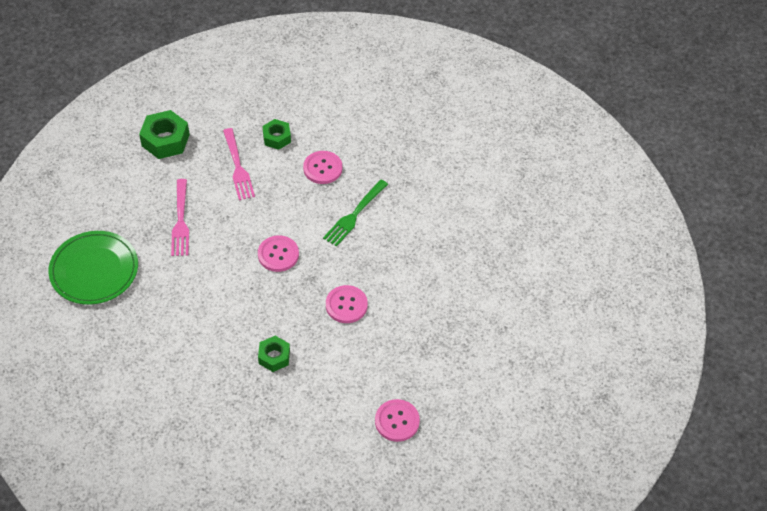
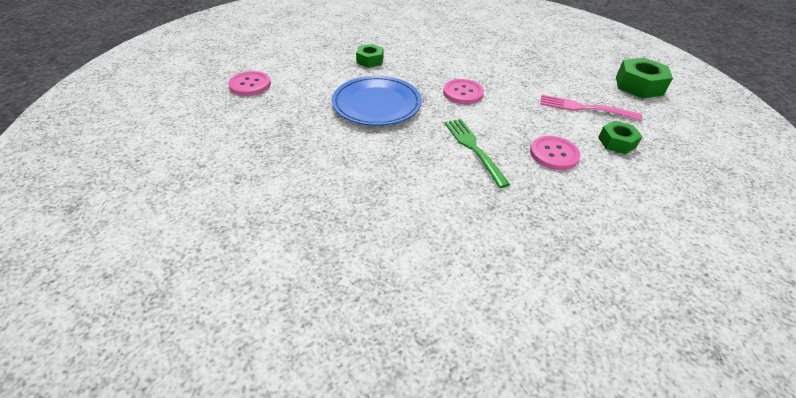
camera: 125 degrees right, 10 degrees down
(94, 270) = (513, 28): green plate -> none
(180, 221) = (536, 66): pink fork -> none
(346, 305) = (376, 104): pink button -> blue plate

